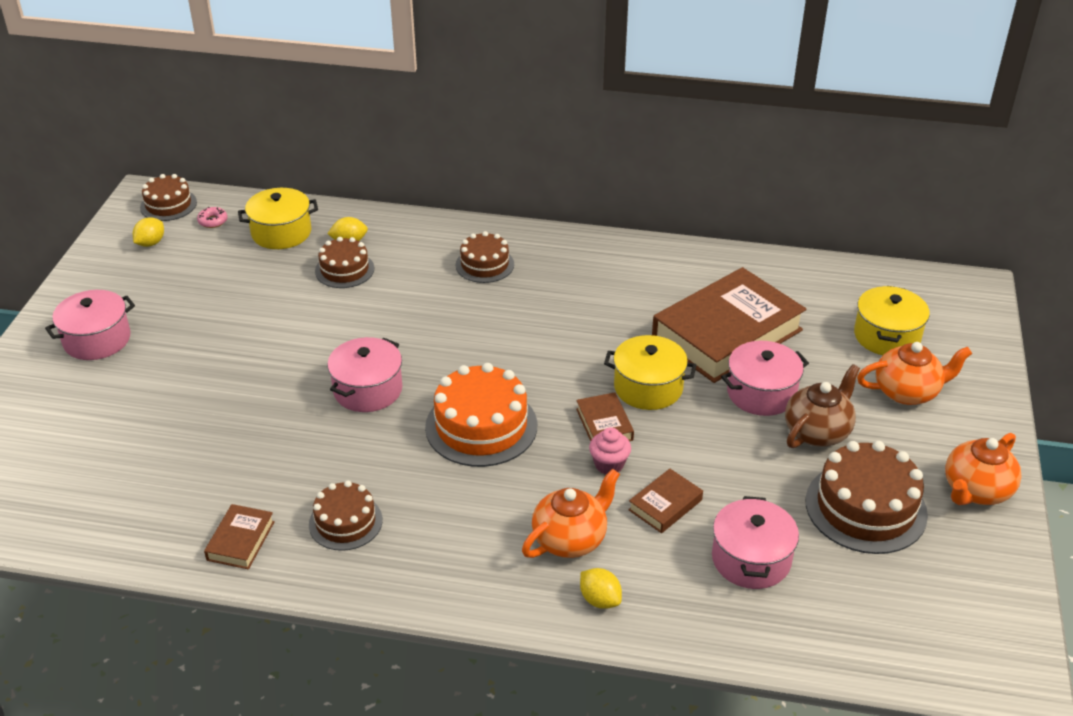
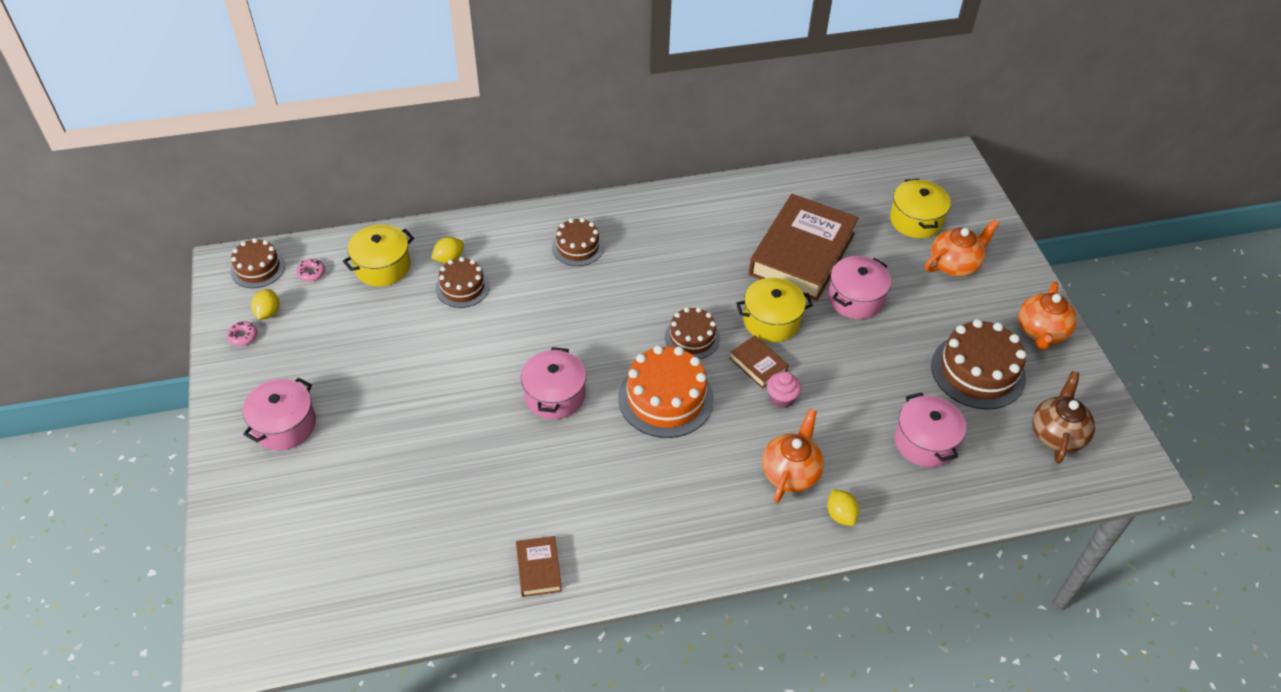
camera: 25 degrees left, 10 degrees up
(115, 256) = (243, 336): none -> pink donut
(345, 522) = (612, 521): brown cake -> brown cake (692, 338)
(600, 600) = (840, 515): yellow lemon -> yellow lemon turned 45 degrees clockwise
(665, 505) = (841, 419): brown book -> none
(818, 431) = (912, 319): brown teapot -> brown teapot (1057, 434)

